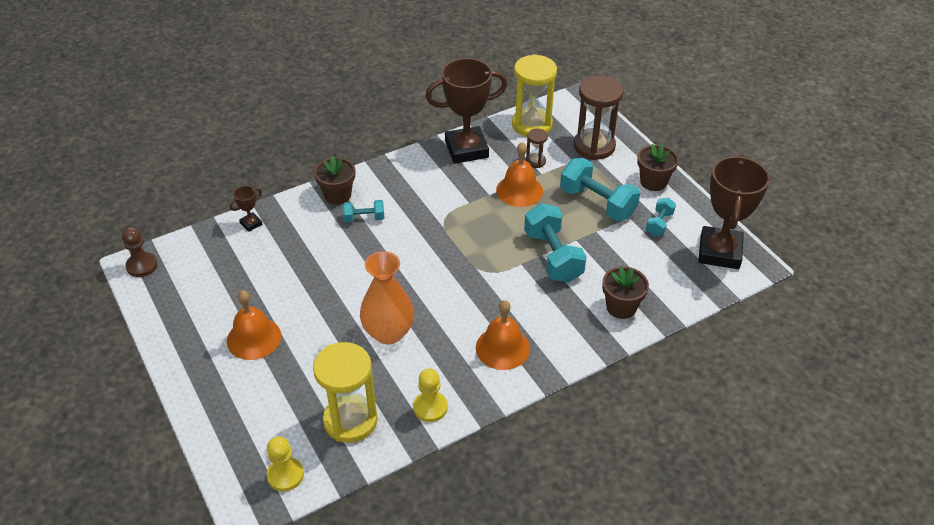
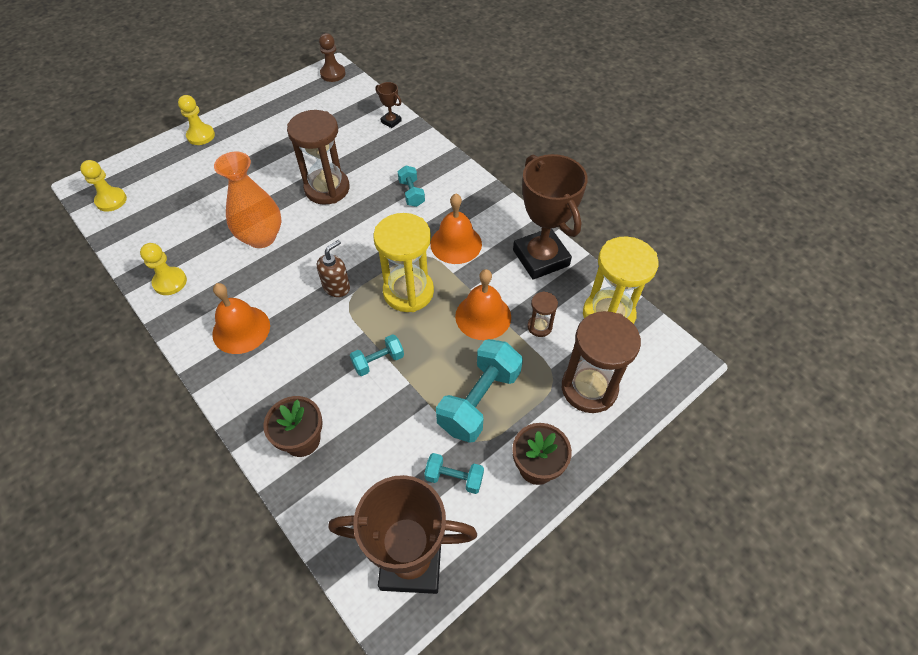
camera: 80 degrees right, 10 degrees up
(201, 390) = (201, 136): none -> yellow pawn
(254, 338) = (255, 152): orange bell -> orange bell (456, 243)
(335, 279) = (327, 188): none -> brown hourglass
(337, 195) = (441, 169): brown flower pot -> none
(350, 420) = (161, 229): yellow hourglass -> yellow hourglass (408, 292)
(467, 278) = (336, 287): none -> brown soap dispenser
(553, 256) = (378, 361): turquoise dumbbell -> turquoise dumbbell, size x0.53

